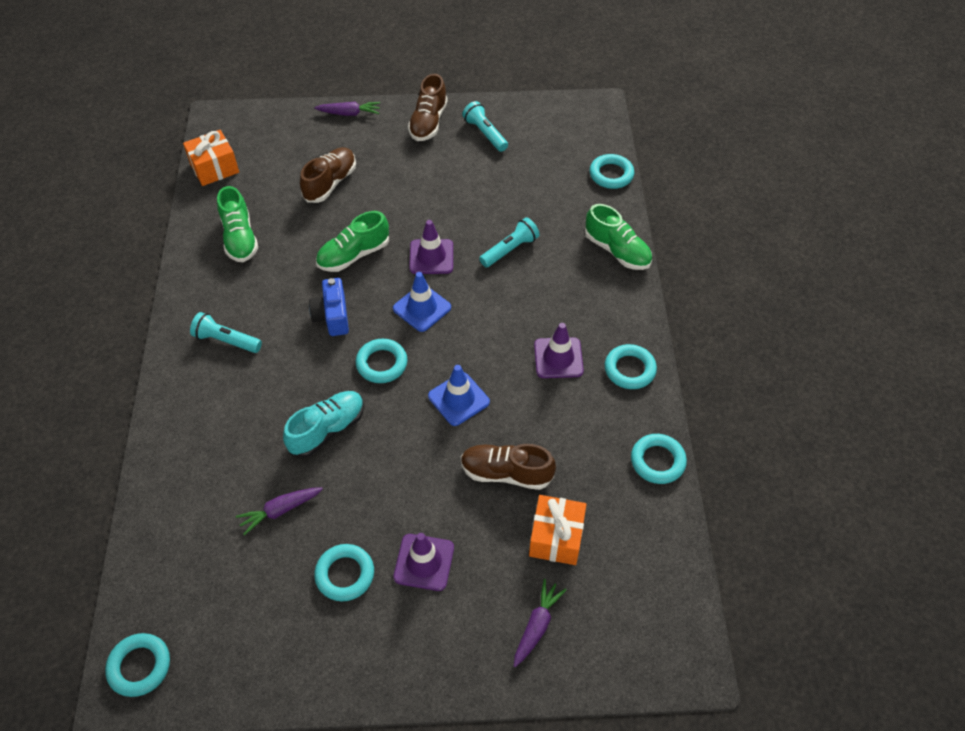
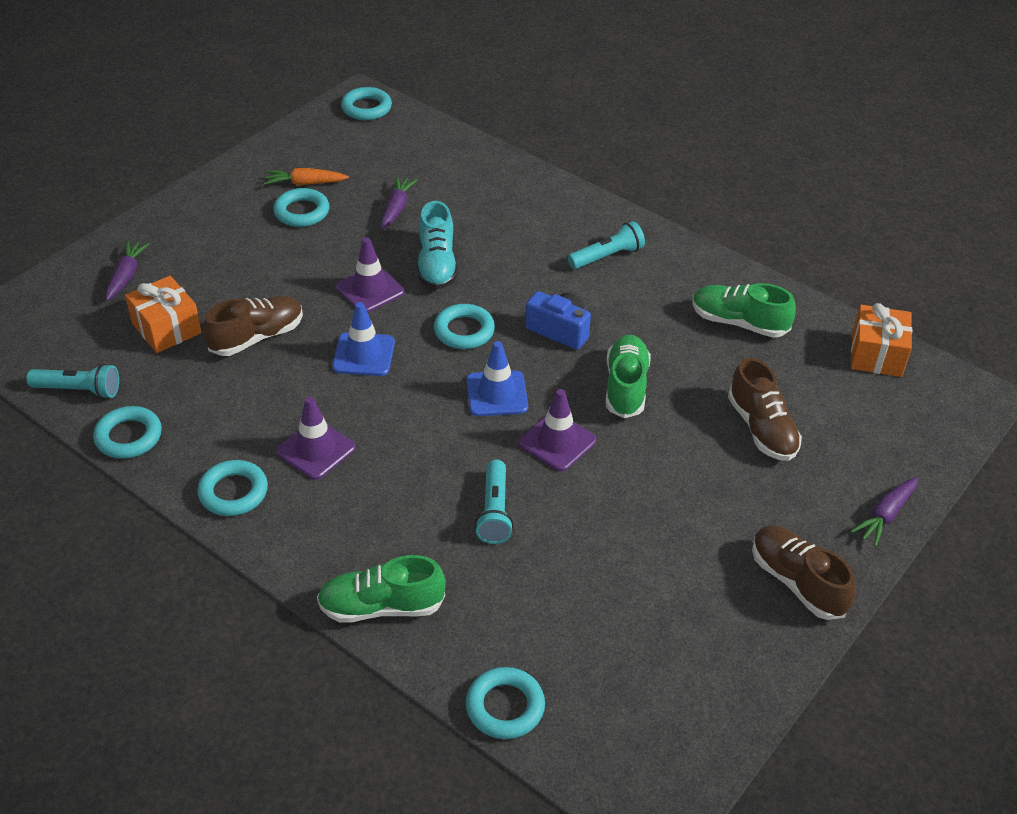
camera: 130 degrees right, 10 degrees down
(304, 608) = (305, 183): none -> orange carrot
(424, 562) = (254, 251): purple traffic cone -> purple traffic cone (370, 290)
(485, 133) = (719, 627): turquoise flashlight -> turquoise flashlight (79, 390)
(537, 625) = (126, 276): purple carrot -> purple carrot turned 150 degrees counterclockwise

